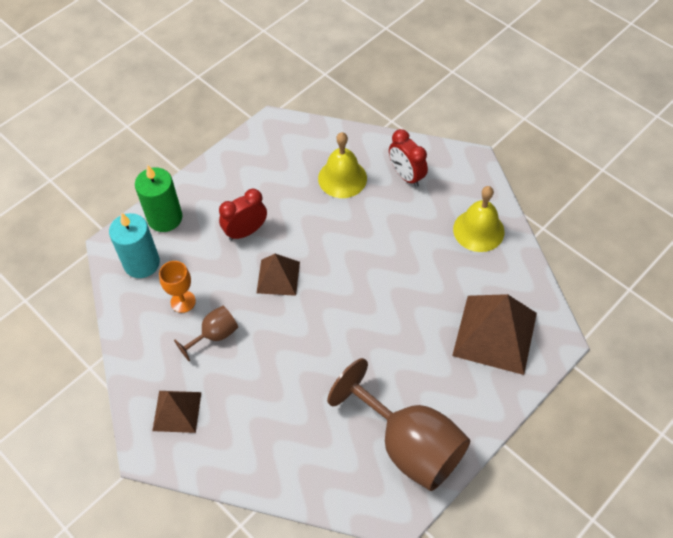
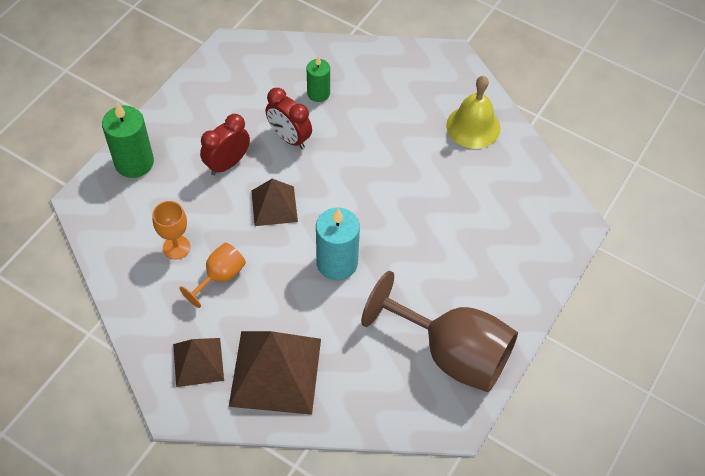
camera: 15 degrees left, 0 degrees up
(142, 263) = (120, 214): turquoise candle -> turquoise candle (337, 263)
(214, 335) = (220, 277): brown goblet -> orange goblet
(342, 178) = (318, 93): yellow bell -> green candle
(406, 176) = (385, 82): red clock -> red clock (289, 138)
(495, 334) = (513, 228): brown pyramid -> brown pyramid (276, 372)

